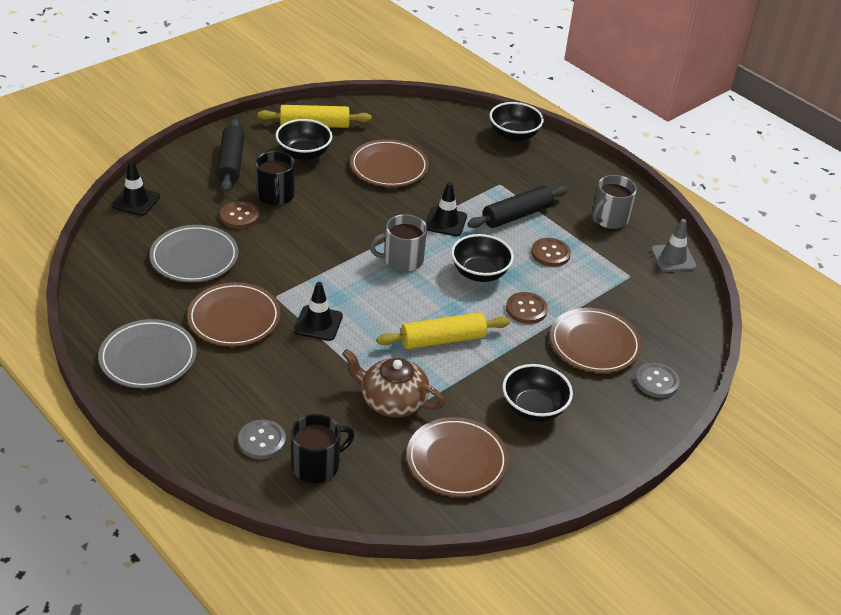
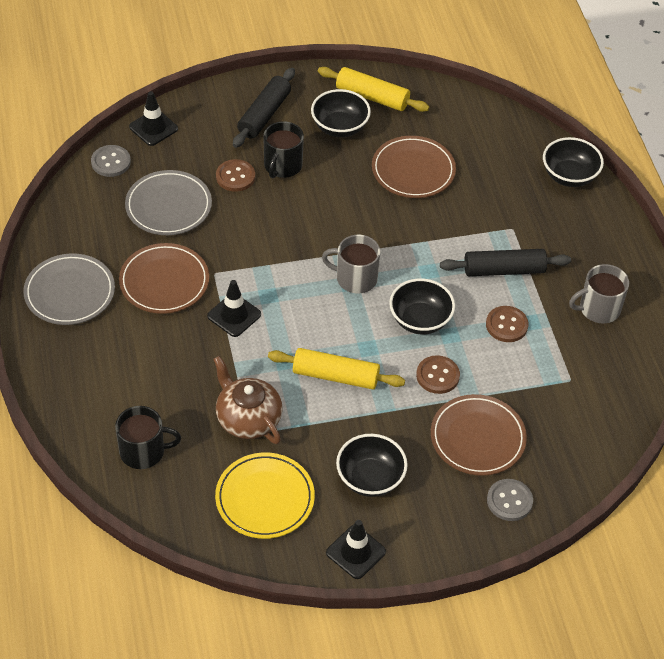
camera: 30 degrees right, 10 degrees up
(262, 441) = (113, 409): grey button -> grey button (111, 162)
(445, 222) = (426, 252): black traffic cone -> black traffic cone (355, 552)
(456, 460) = (265, 498): brown plate -> yellow plate
(673, 258) = (632, 378): grey traffic cone -> none

